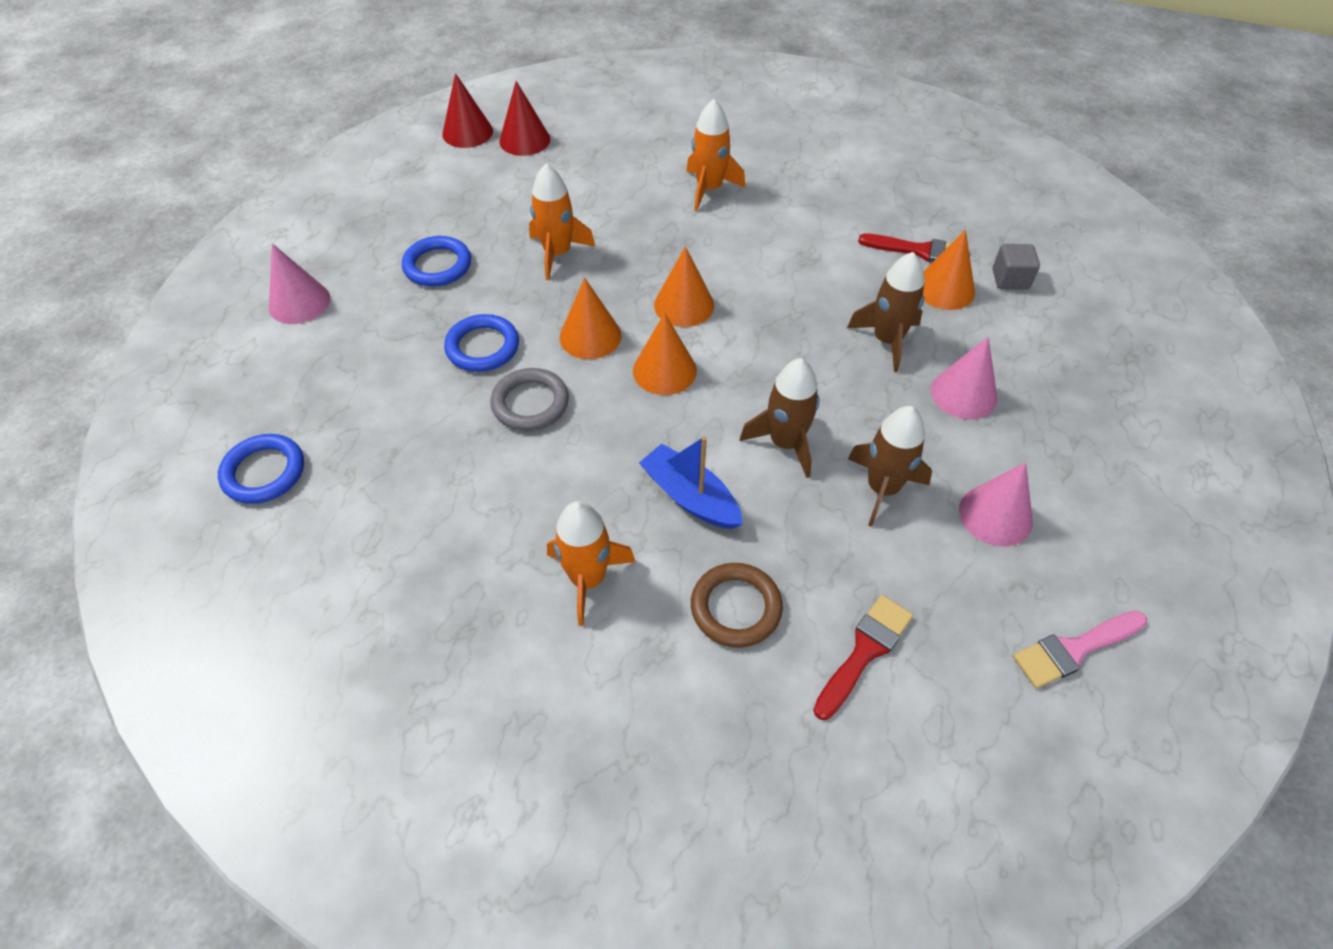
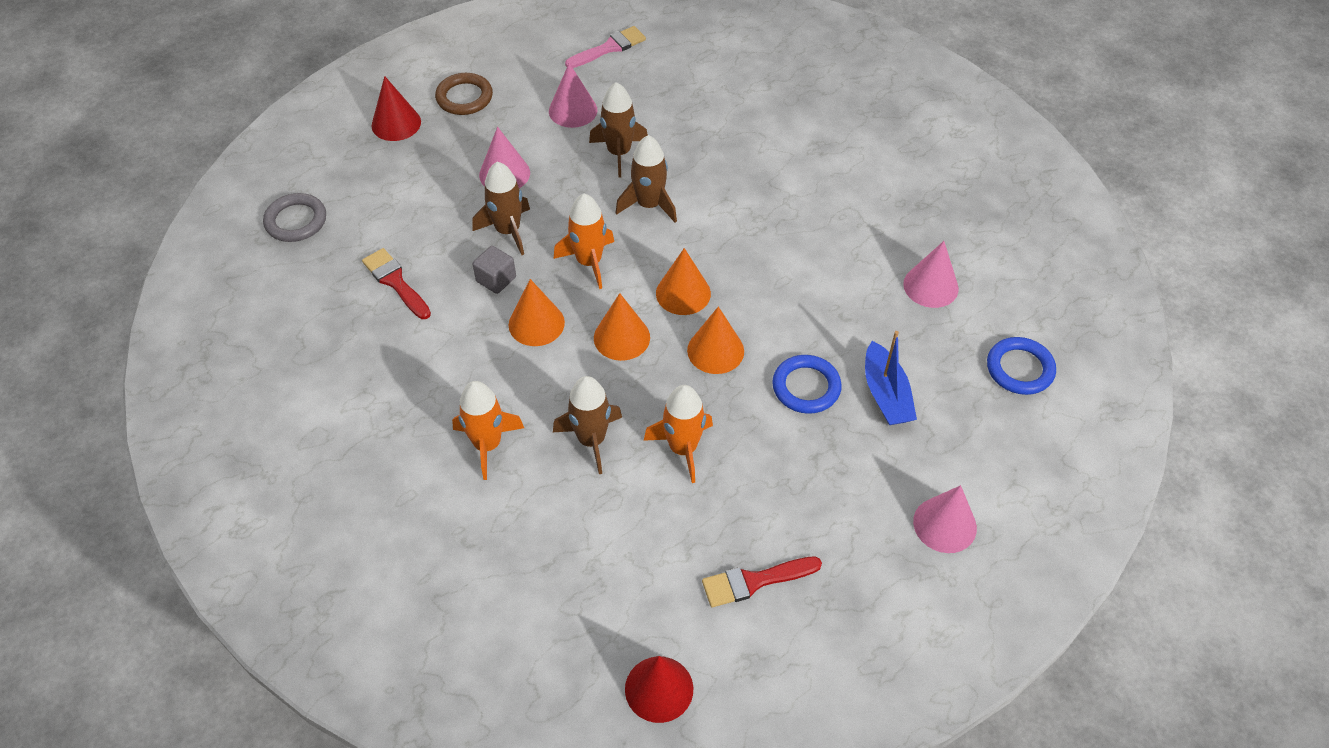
camera: 145 degrees left, 0 degrees up
(403, 518) = (930, 286): none -> pink cone
(438, 265) = (798, 497): blue ring -> none
(524, 140) = (605, 632): red cone -> red cone (396, 123)
(530, 403) = (798, 320): grey ring -> grey ring (296, 221)
(587, 579) = (834, 195): orange rocket -> orange rocket (589, 262)
(635, 226) = (591, 440): none -> brown rocket
(690, 497) = (737, 206): blue boat -> blue boat (886, 394)
(736, 607) = (761, 142): brown ring -> brown ring (464, 97)
(864, 651) = (712, 95): red brush -> red brush (754, 581)
(944, 289) = (419, 244): orange cone -> orange cone (536, 323)
(1010, 279) = (365, 225): grey cube -> grey cube (496, 279)
(1074, 649) = (609, 48): pink brush -> pink brush turned 45 degrees counterclockwise

